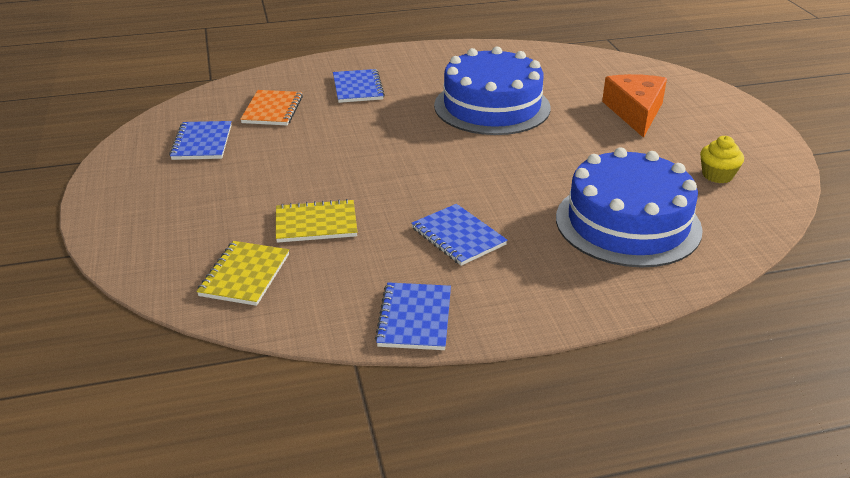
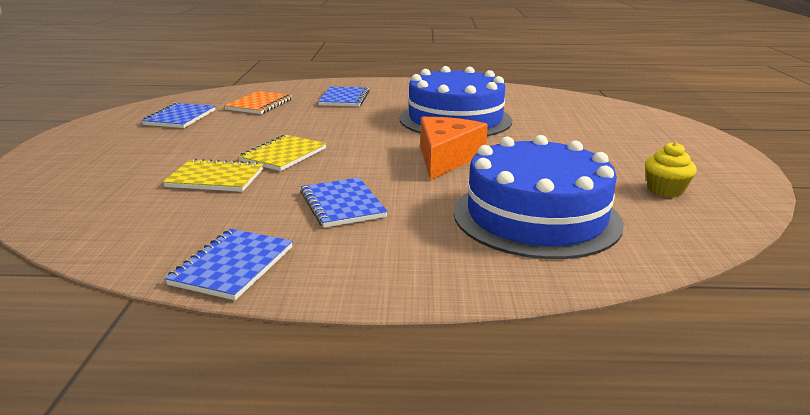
camera: 15 degrees right, 10 degrees down
(245, 275) = (108, 207): yellow notebook -> yellow notebook (283, 155)
(635, 112) = (597, 135): orange cheese -> orange cheese (446, 158)

